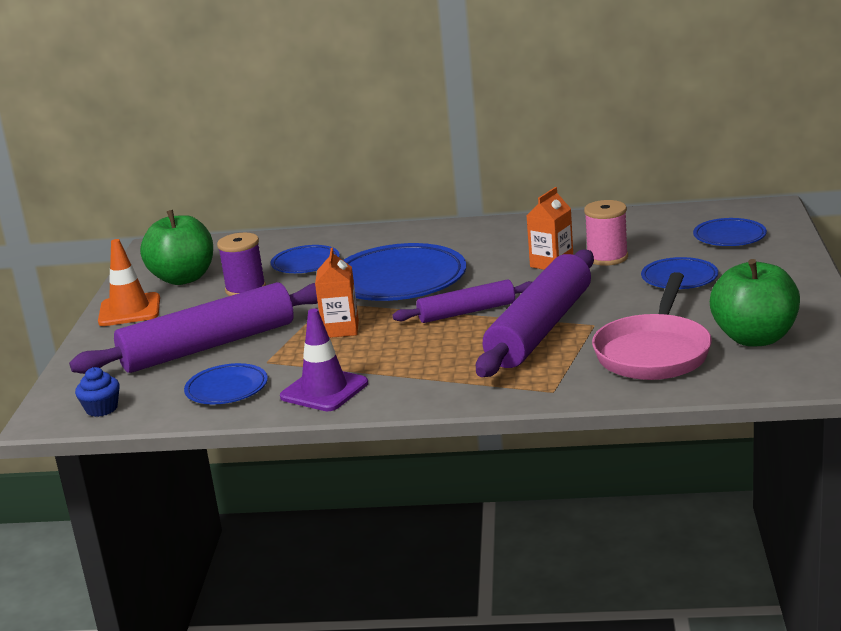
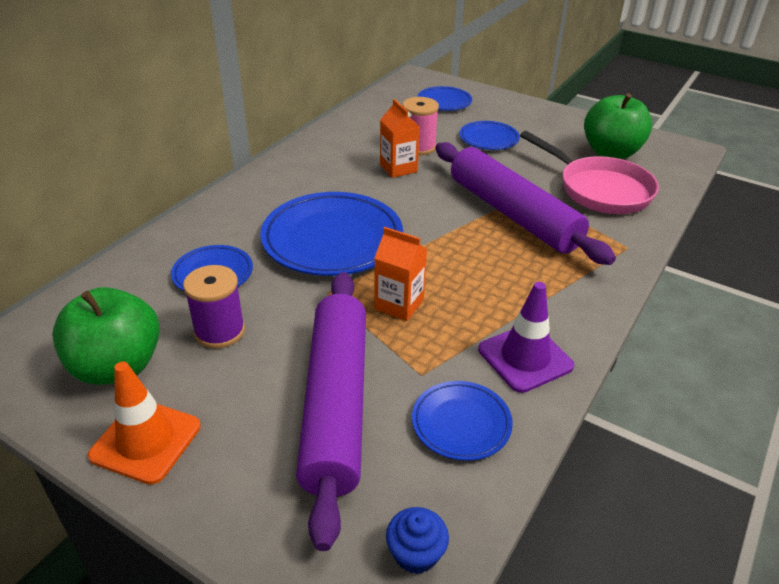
camera: 65 degrees left, 15 degrees up
(467, 312) = (443, 232): purple rolling pin -> none

